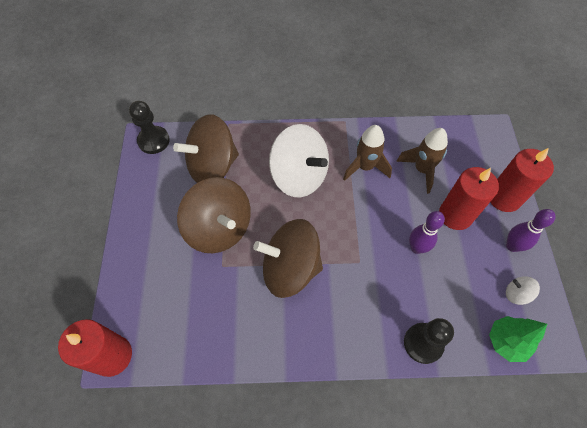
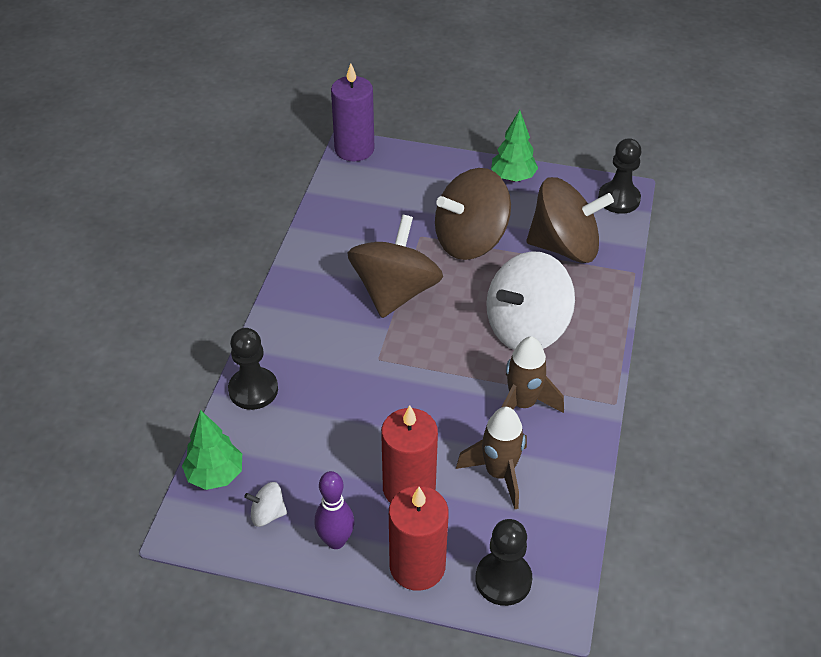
camera: 105 degrees right, 15 degrees down
(112, 356) = (354, 149): red candle -> purple candle
(138, 213) = (513, 177): none -> green tree
(212, 166) = (564, 247): brown spinning top -> brown spinning top turned 105 degrees clockwise
(417, 248) = (375, 424): purple bowling pin -> none
(489, 155) = (503, 580): none -> black pawn
(516, 294) = (267, 514): white spinning top -> white spinning top turned 135 degrees counterclockwise

